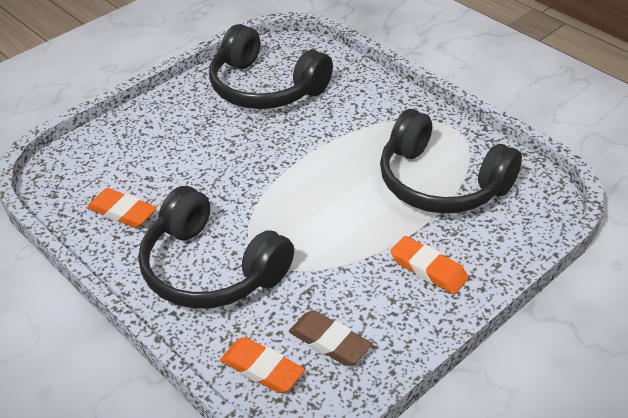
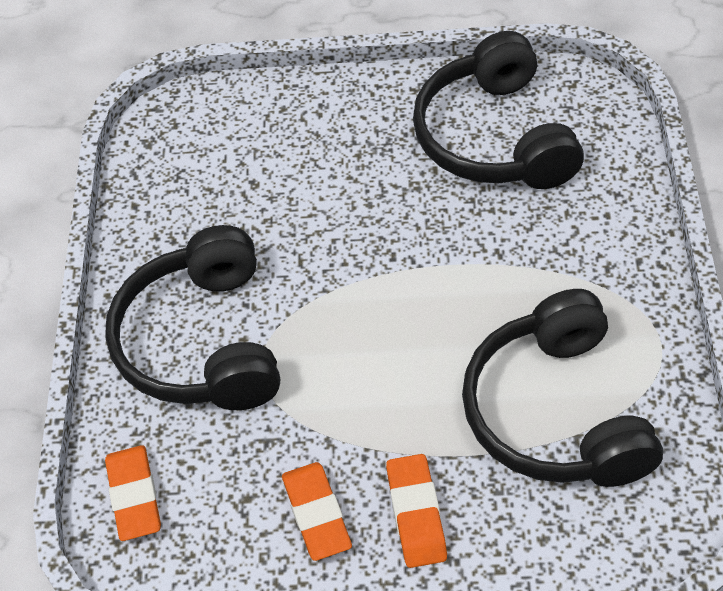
camera: 45 degrees right, 10 degrees up
(122, 212) = (188, 210): orange eraser -> orange eraser (317, 514)
(329, 342) = (225, 518): brown eraser -> none

